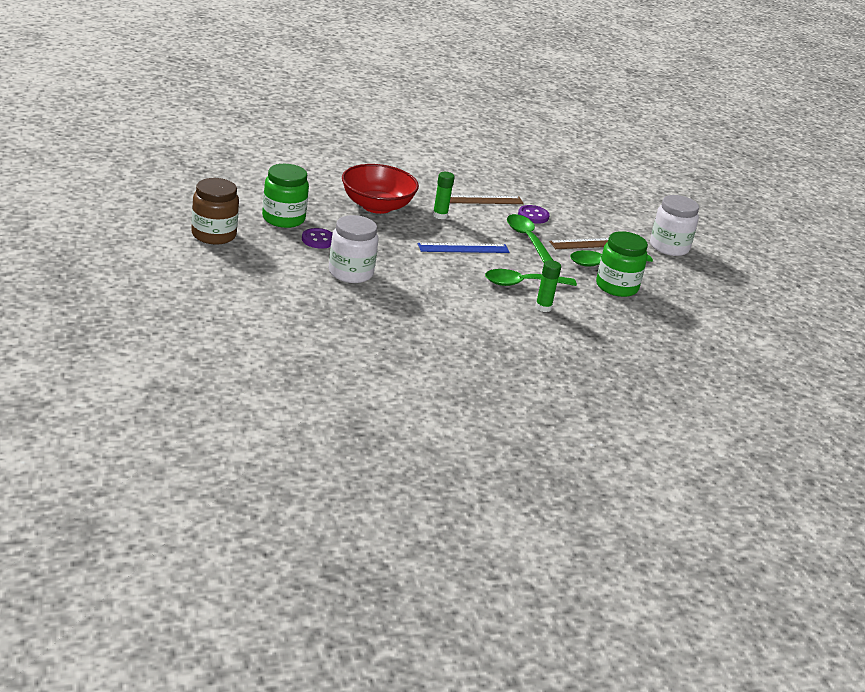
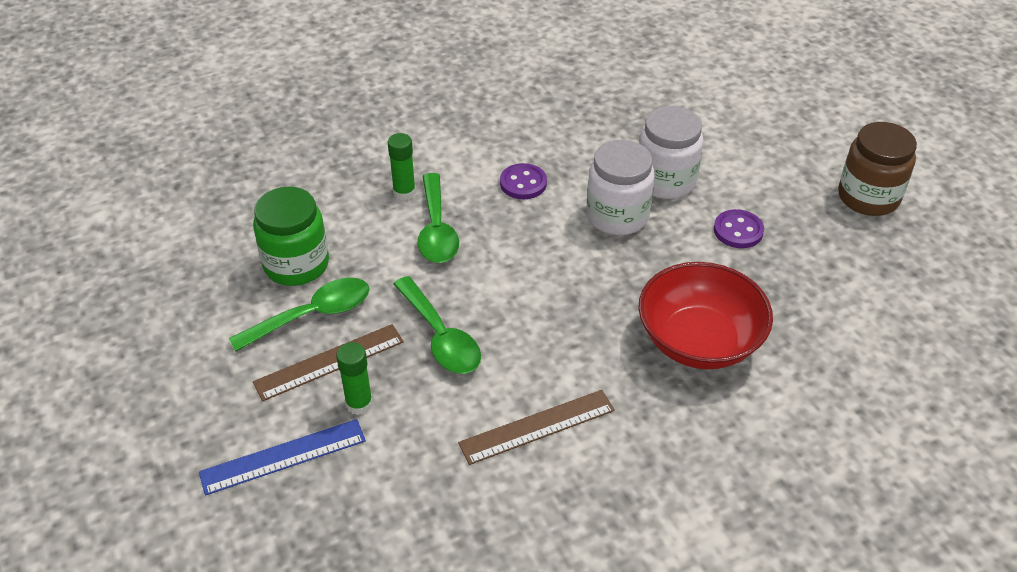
camera: 175 degrees right, 15 degrees up
(283, 219) = (809, 260): green jar -> none
(440, 215) = (593, 351): green glue stick -> green glue stick (359, 404)
(463, 248) = (535, 279): blue ruler -> blue ruler (283, 456)
(522, 283) = (436, 229): green spoon -> green spoon turned 105 degrees clockwise
(533, 216) = (436, 410): purple button -> purple button (523, 183)
(669, 247) = (187, 399): white jar -> white jar (617, 216)

